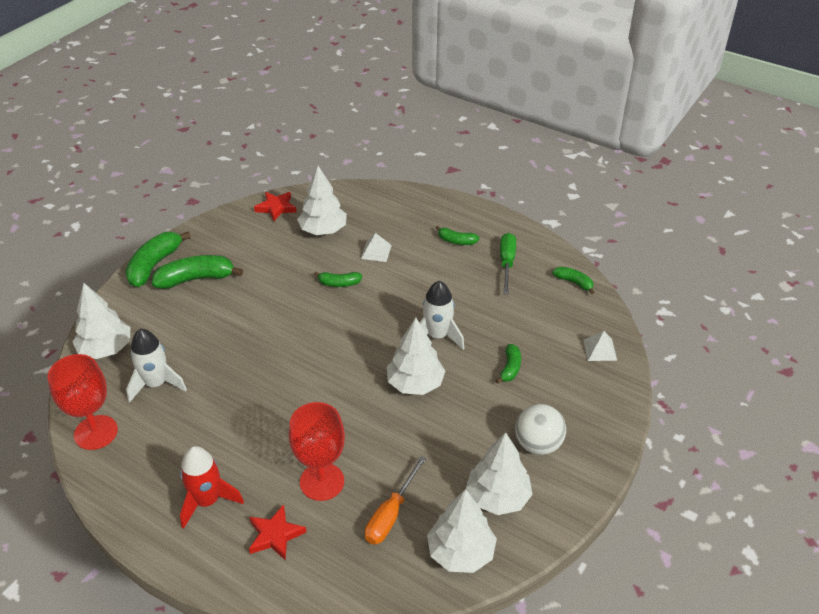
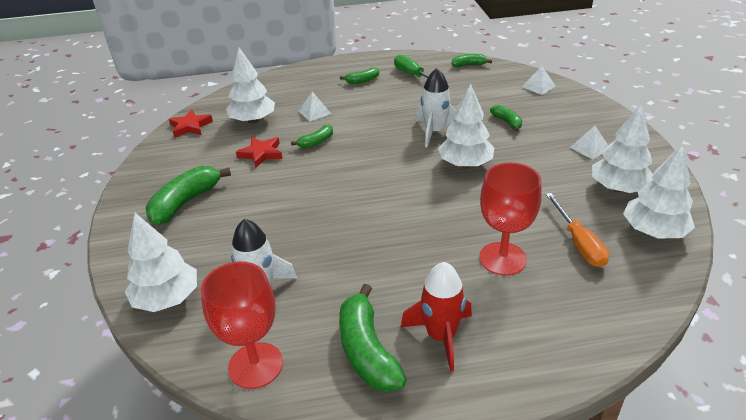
camera: 40 degrees left, 5 degrees down
(154, 265) = (127, 215): green banana -> green banana (367, 350)
(275, 535) = (529, 316): red star -> red star (261, 154)
(538, 444) = (590, 148): white ball -> white pyramid

